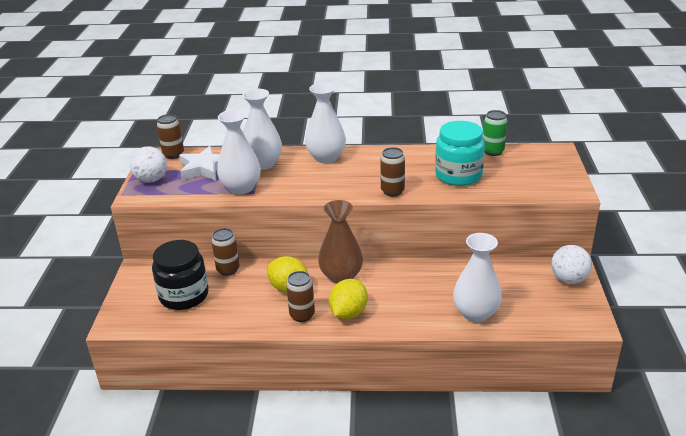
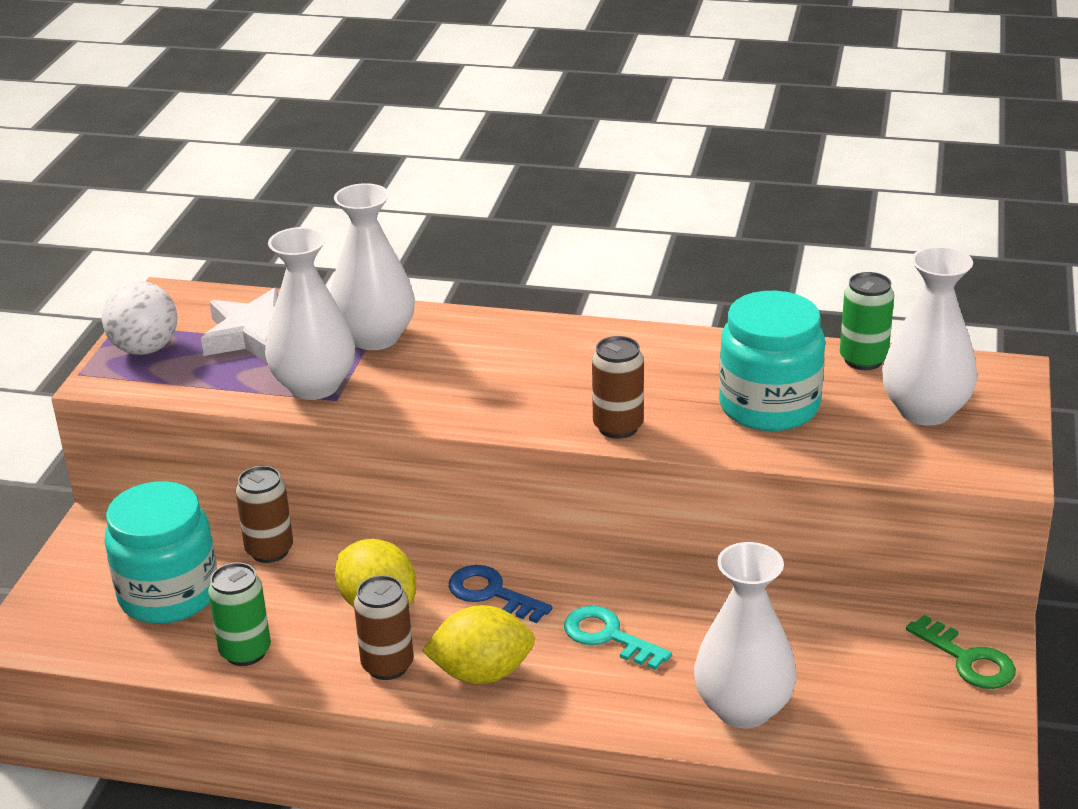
camera: 10 degrees right, 0 degrees up
(173, 154) = (204, 298): brown can -> none
(184, 295) = (169, 594): black jar -> turquoise jar
(230, 317) = (245, 652): none -> green can
(326, 157) = (507, 337): white vase -> white vase (925, 411)
(341, 276) = (491, 593): brown vase -> blue key
(348, 313) = (482, 673): yellow lemon -> yellow lemon turned 45 degrees clockwise
(402, 289) = (608, 636): none -> turquoise key
(568, 279) = (968, 660): white ball -> green key

